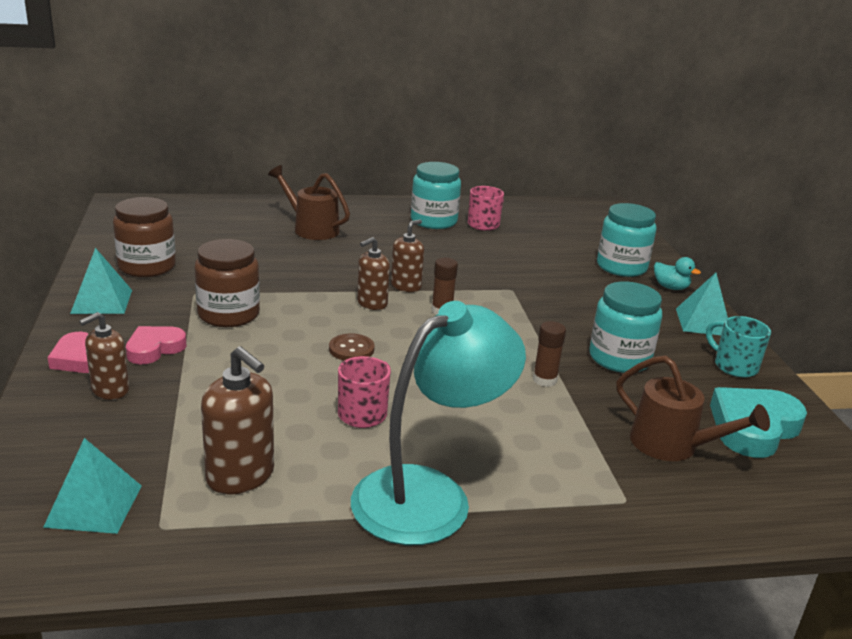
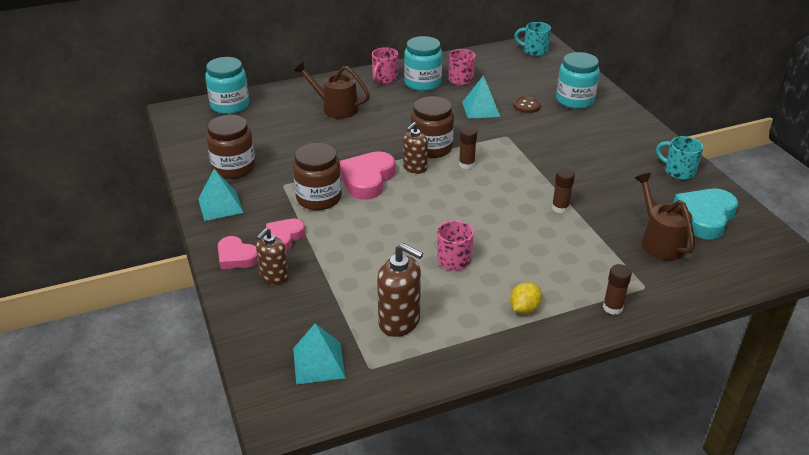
camera: 10 degrees left, 10 degrees up
(303, 305) = (367, 179): none -> pink heart
(351, 349) = (420, 210): brown button -> brown button (526, 106)
(389, 210) = (384, 79): none -> pink mug
(406, 286) = (431, 148): brown soap dispenser -> brown jar
(429, 494) = (524, 308): turquoise lamp -> yellow lemon
(564, 519) = (612, 307): none -> brown glue stick
(592, 211) = (534, 51): none -> turquoise mug
(619, 358) = (602, 180): turquoise jar -> turquoise jar (230, 105)
(670, 287) = (615, 112): turquoise duck -> none
(672, 445) = (659, 241): brown watering can -> brown watering can turned 135 degrees counterclockwise
(703, 322) = (646, 138): turquoise pyramid -> turquoise pyramid (481, 109)

